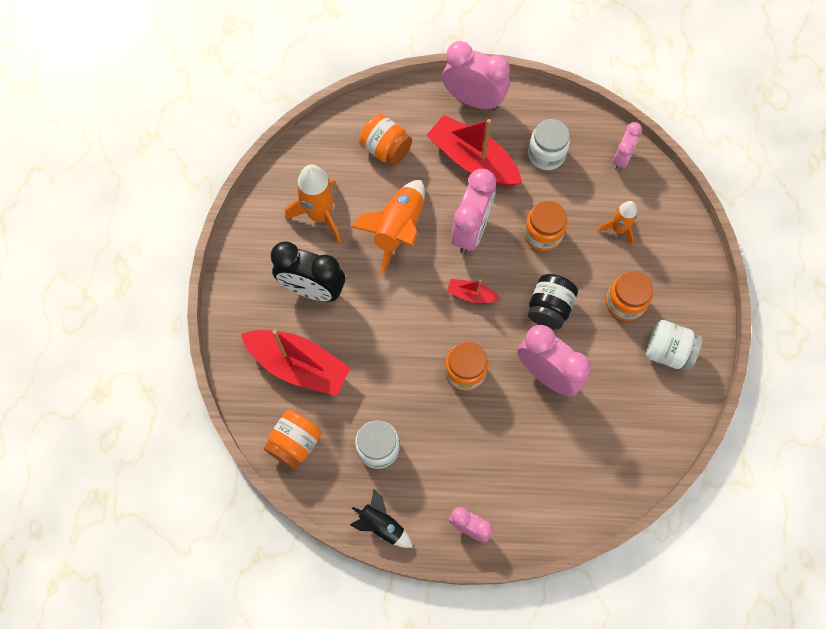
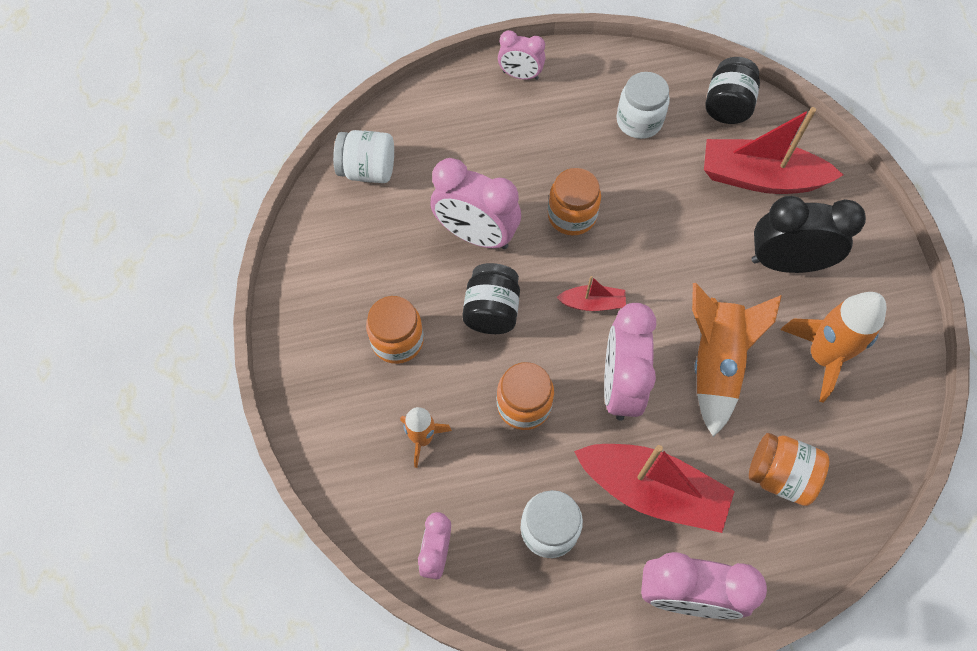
camera: 165 degrees right, 5 degrees down
(295, 443) = (727, 106): orange jar -> black jar
(381, 525) = (608, 58): black rocket -> none
(668, 351) = (335, 294): white jar -> white jar (368, 170)

